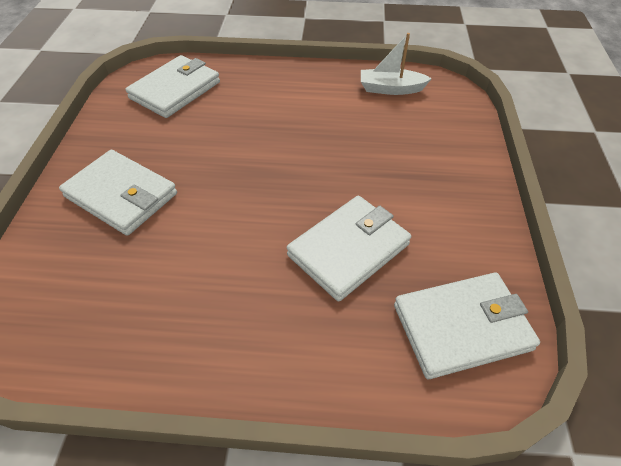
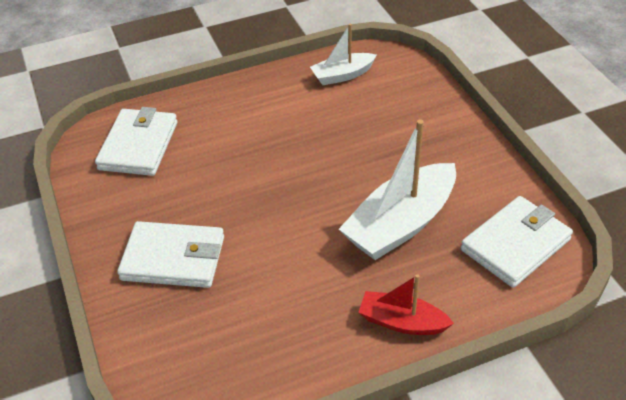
camera: 25 degrees left, 5 degrees down
(276, 359) = (402, 322): none -> red boat
(349, 249) = (400, 224): white wallet -> white boat

